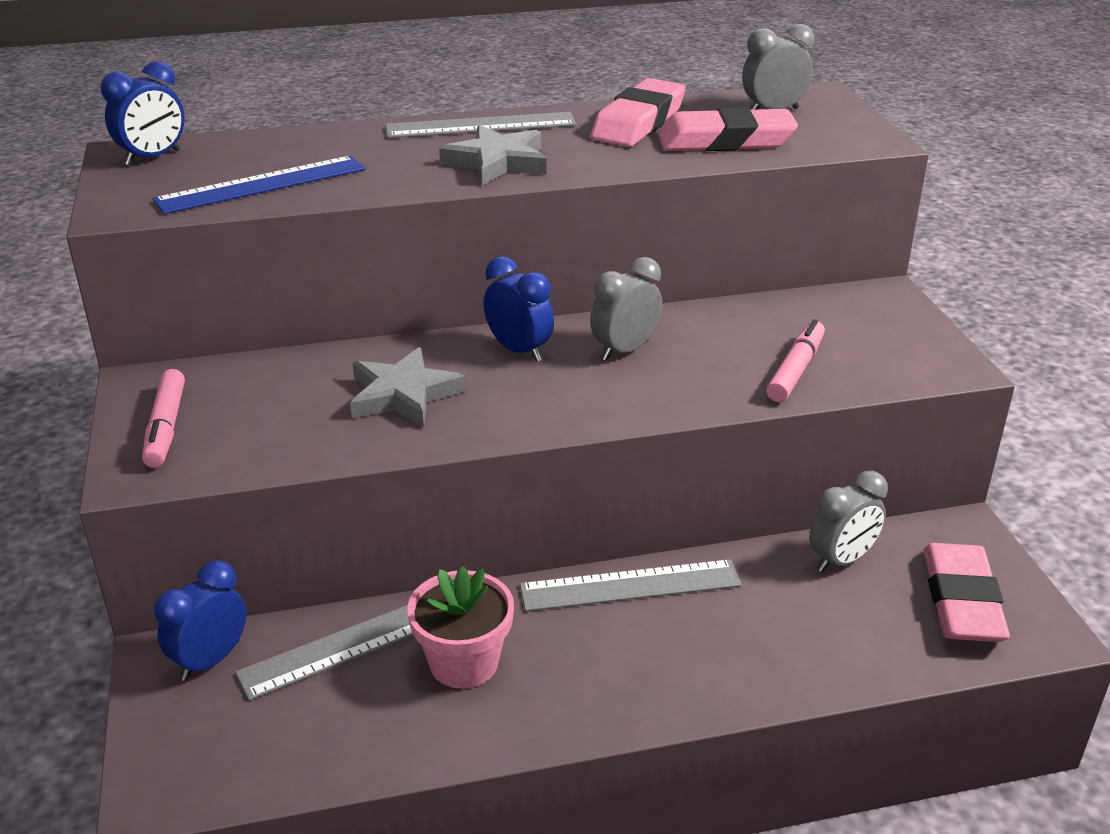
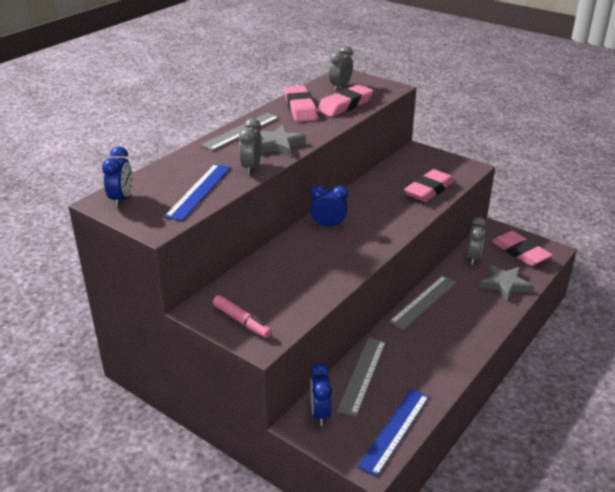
camera: 40 degrees left, 0 degrees up
(269, 763) = (395, 430): none -> blue ruler
(403, 394) = (313, 262): grey star -> grey star (505, 284)
(464, 663) = (408, 358): pink flower pot -> none
(625, 350) = (365, 208): grey clock -> grey clock (251, 168)
(795, 370) = (429, 190): pink marker -> pink eraser

